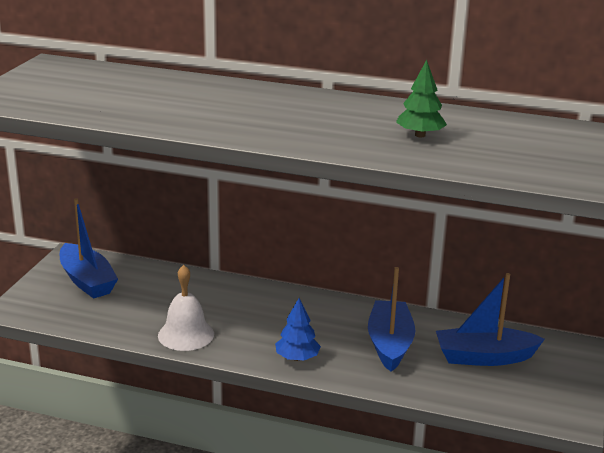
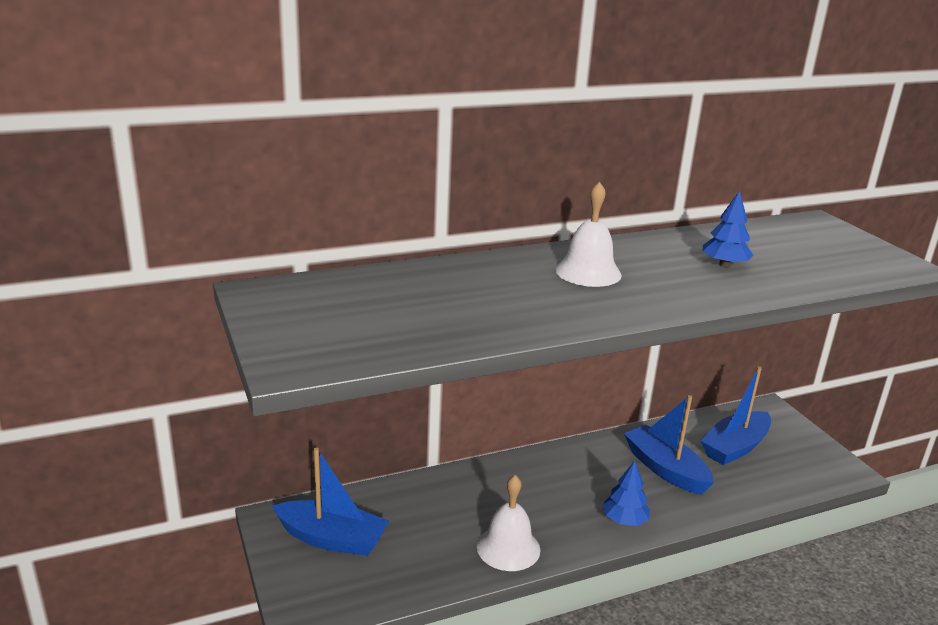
camera: 40 degrees left, 0 degrees up
(289, 109) = (588, 272): none -> white bell
(420, 135) = (724, 264): green tree -> blue tree

